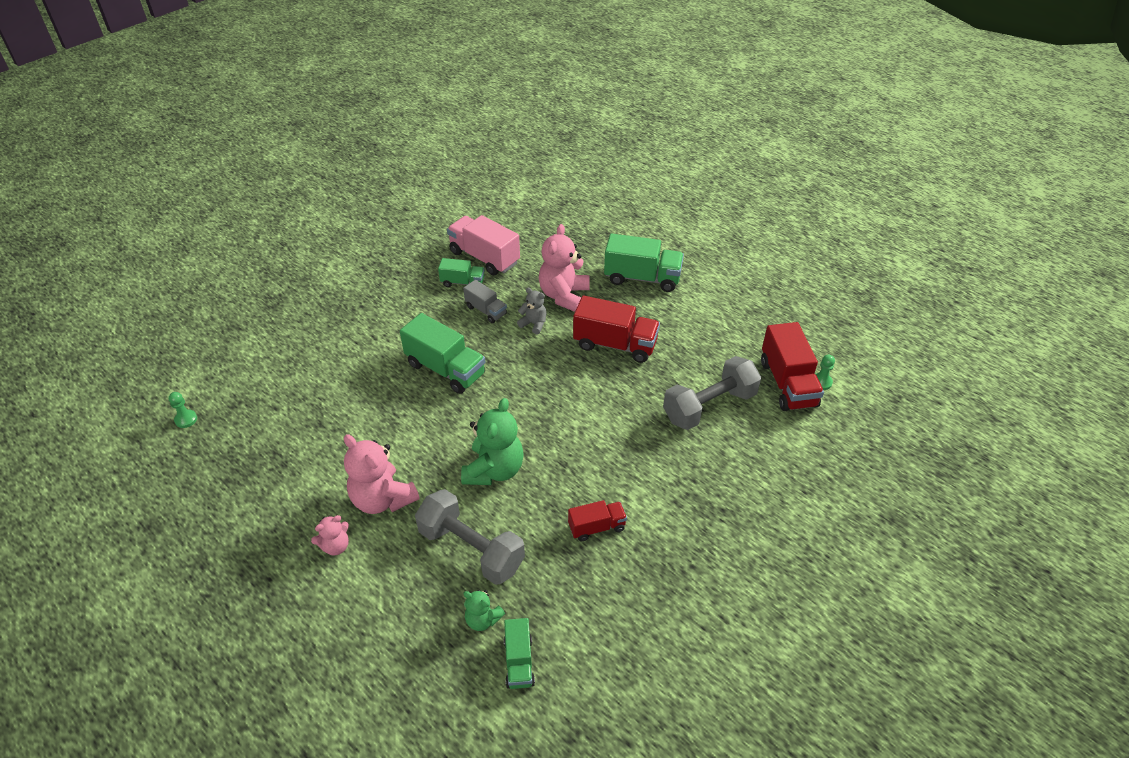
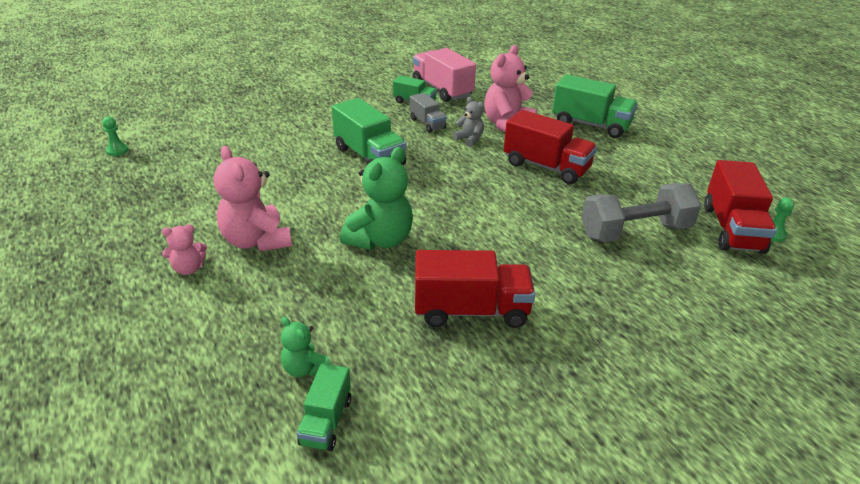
camera: 15 degrees right, 10 degrees down
(471, 549) = (324, 301): grey dumbbell -> none
(596, 527) = (471, 310): red truck -> red truck, size x1.75

